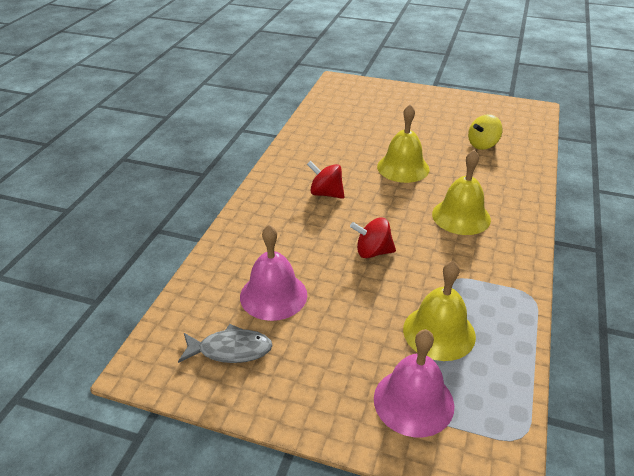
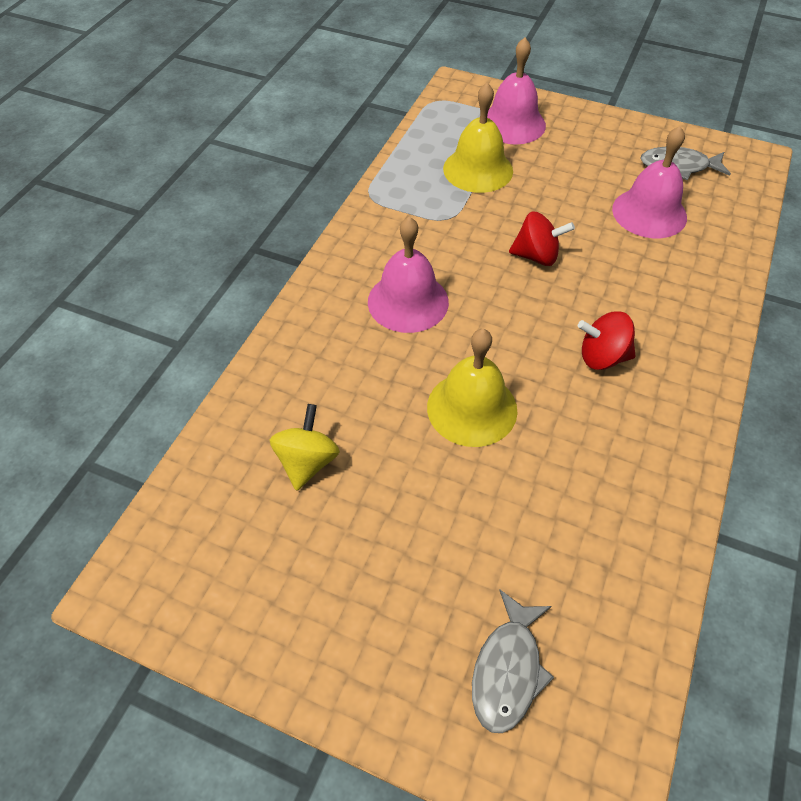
camera: 175 degrees left, 15 degrees up
(326, 193) = (602, 357): red spinning top -> red spinning top turned 150 degrees clockwise
(371, 100) = (508, 670): none -> grey fish
(461, 216) = (408, 301): yellow bell -> pink bell
(482, 145) = (307, 462): yellow spinning top -> yellow spinning top turned 45 degrees counterclockwise

